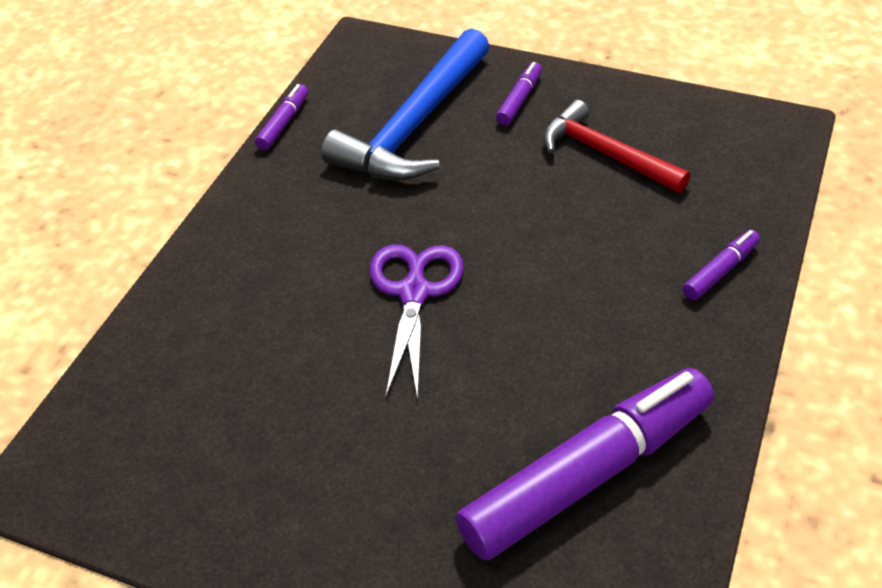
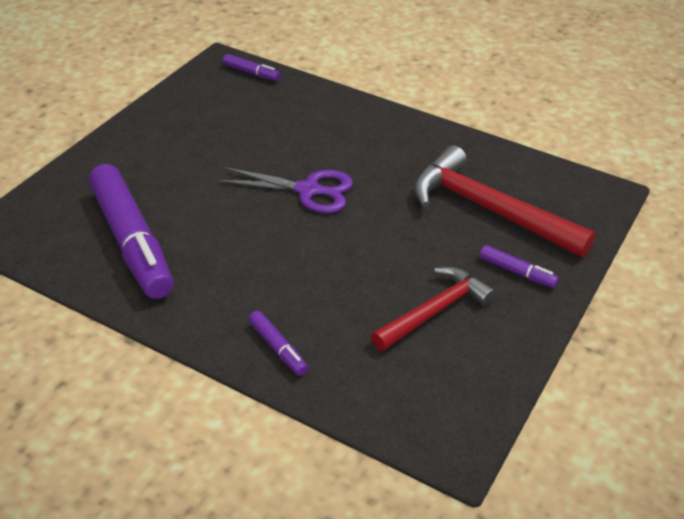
camera: 95 degrees right, 5 degrees down
(283, 123) = (500, 147): purple marker -> purple marker (251, 73)
(415, 125) = (489, 210): blue hammer -> red hammer

